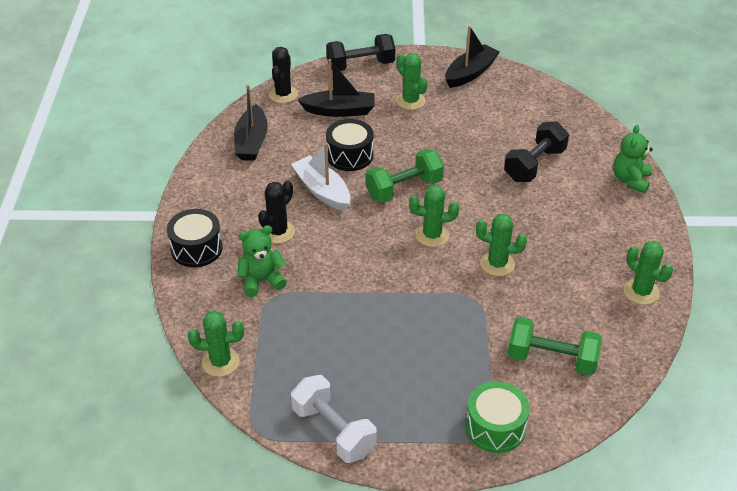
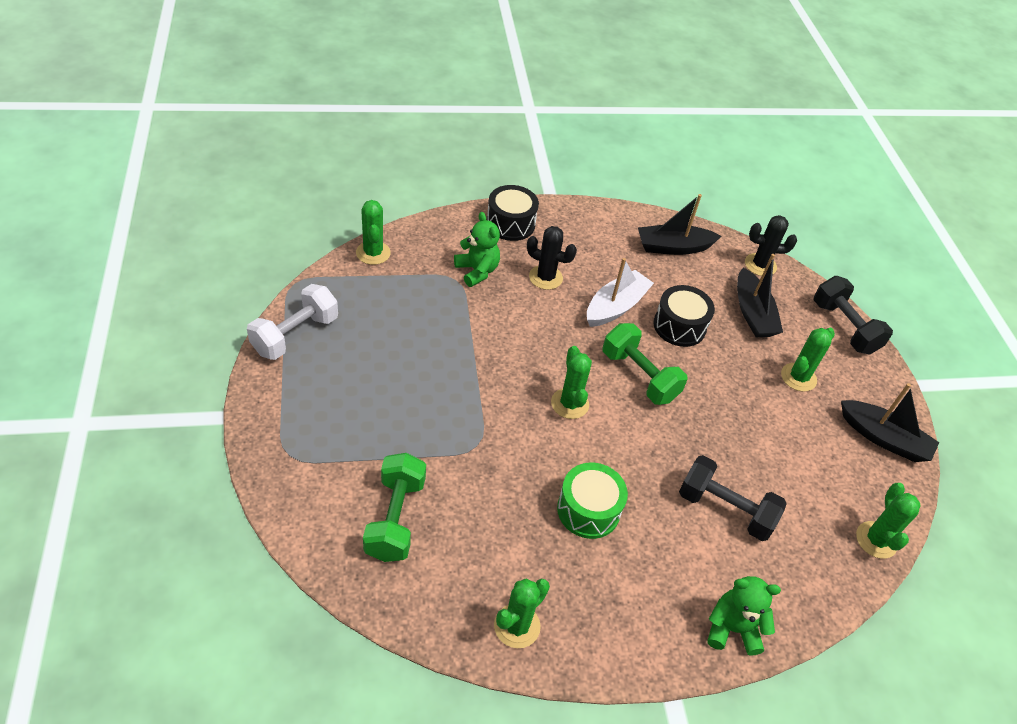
camera: 75 degrees right, 5 degrees up
(495, 427) = (298, 463): green drum -> green drum (588, 510)
(497, 264) = (536, 466): green cactus -> green cactus (876, 540)

